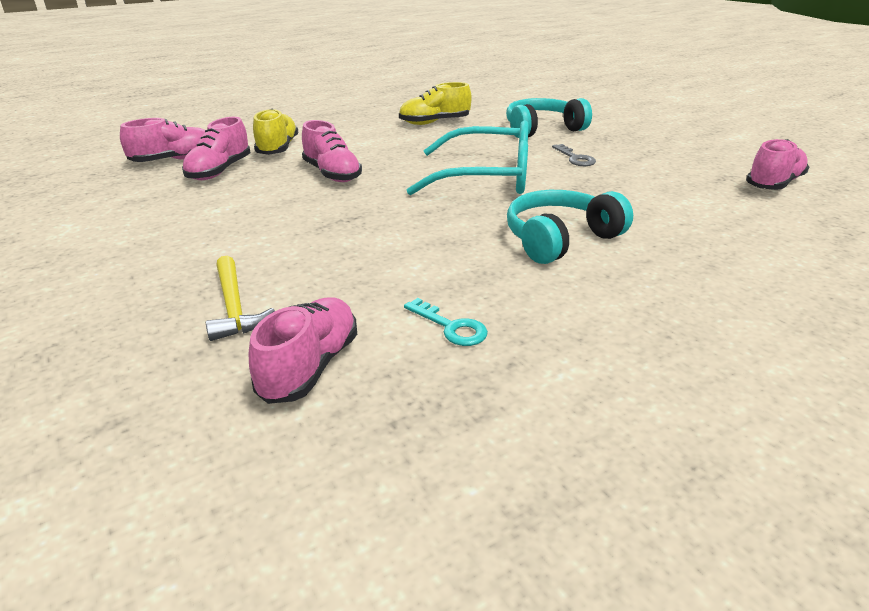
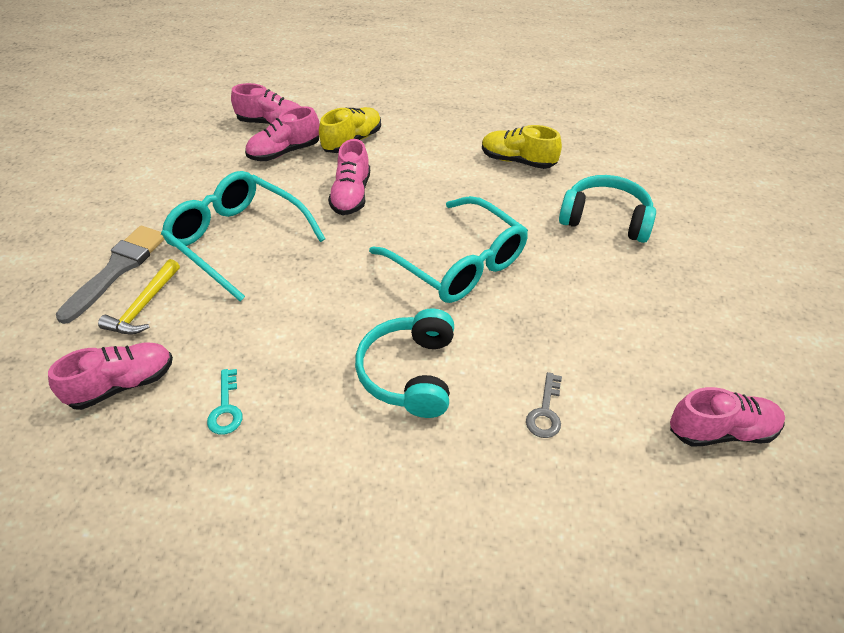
camera: 40 degrees right, 15 degrees up
(151, 297) = (117, 269): none -> grey brush
(265, 231) = (237, 240): none -> turquoise glasses
(560, 239) = (410, 373): turquoise headphones -> turquoise headphones turned 90 degrees counterclockwise
(575, 158) = (573, 279): grey key -> grey key (545, 412)

